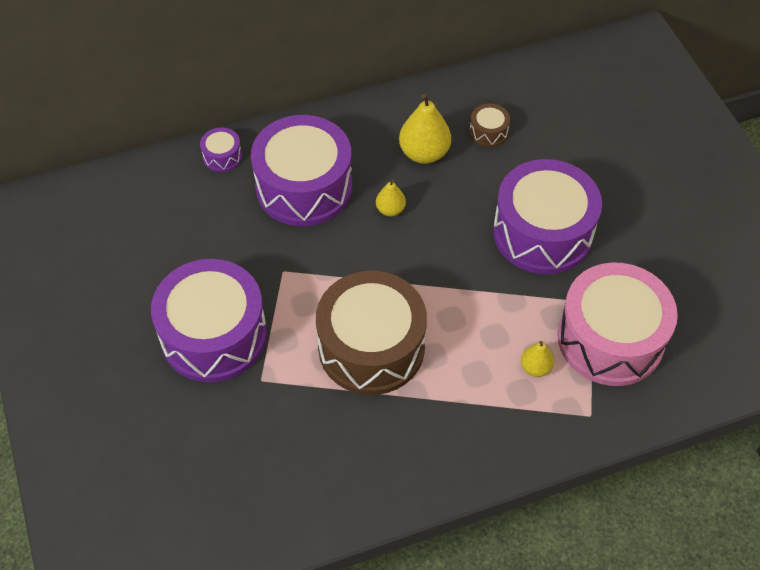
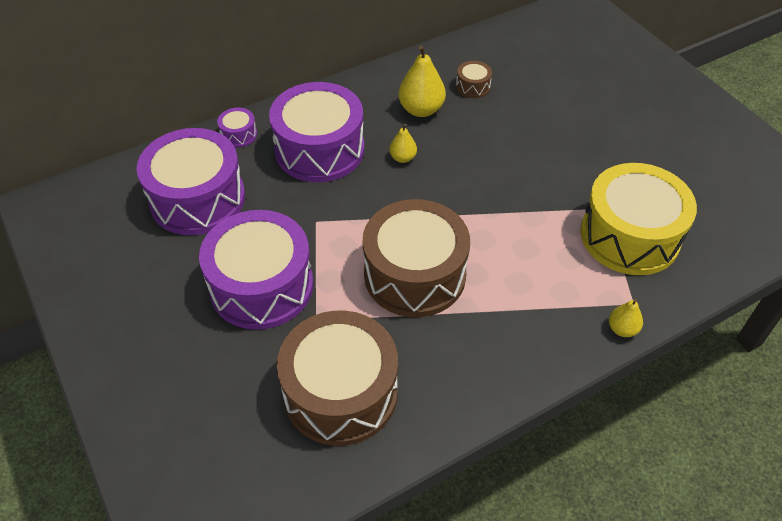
camera: 10 degrees left, 5 degrees down
(269, 461) = (341, 392): none -> brown drum
(535, 367) = (570, 270): yellow pear -> yellow pear (622, 329)
(542, 232) = (543, 158): purple drum -> purple drum (197, 199)
(610, 339) = (629, 236): pink drum -> yellow drum

